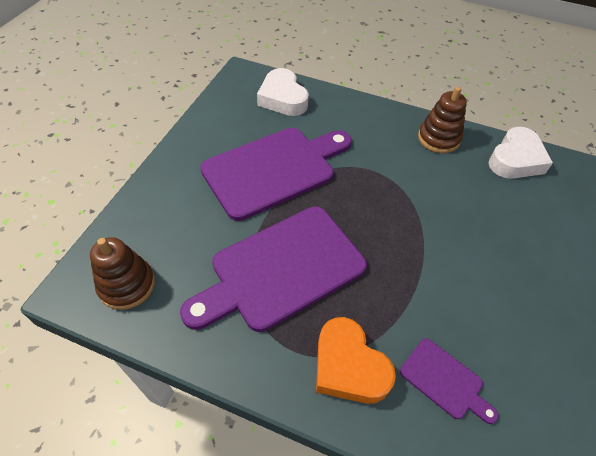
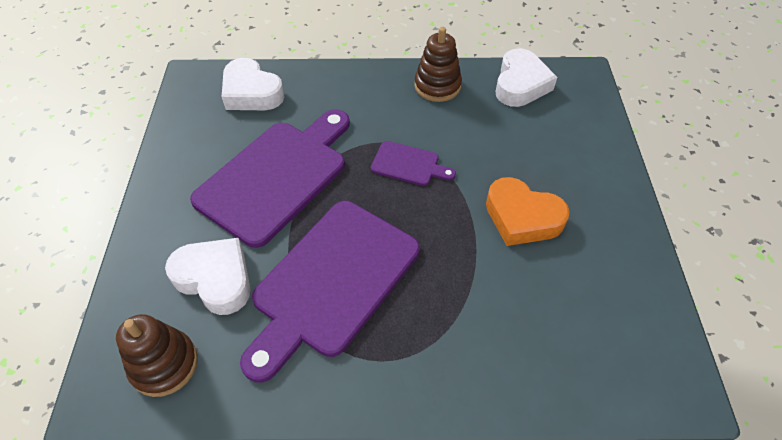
camera: 20 degrees left, 0 degrees up
(193, 233) = (215, 279): none -> white heart
(348, 366) = (442, 353): orange heart -> orange heart (522, 217)
(444, 381) = (538, 329): purple cutting board -> purple cutting board (408, 164)

